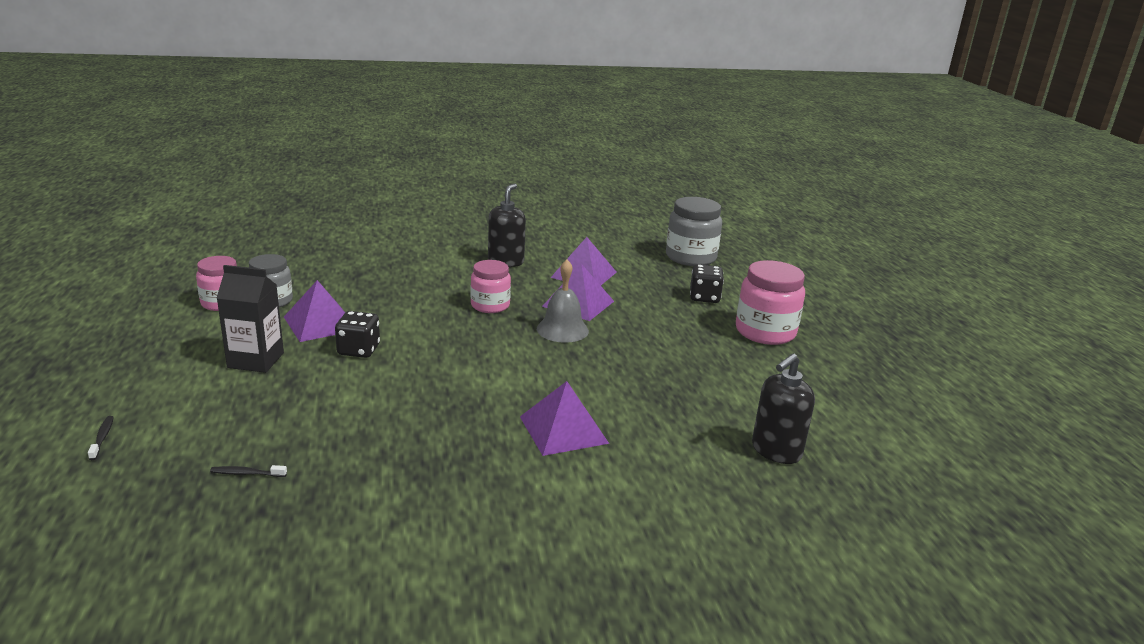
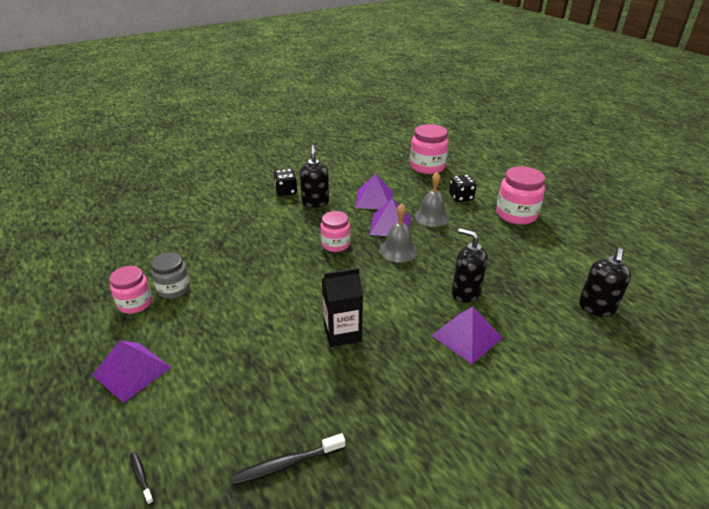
camera: 20 degrees left, 10 degrees up
(246, 473) = (286, 464): black toothbrush -> black toothbrush, size x1.86
(256, 360) = (206, 350): black carton -> black carton (342, 332)
(320, 323) = (228, 298): purple pyramid -> purple pyramid (131, 371)
(358, 350) = (276, 314): black dice -> black dice (286, 191)
(606, 390) = (465, 293): none -> black soap dispenser
(641, 308) = (431, 217): none -> grey bell
(690, 257) = (427, 167): grey jar -> pink jar

